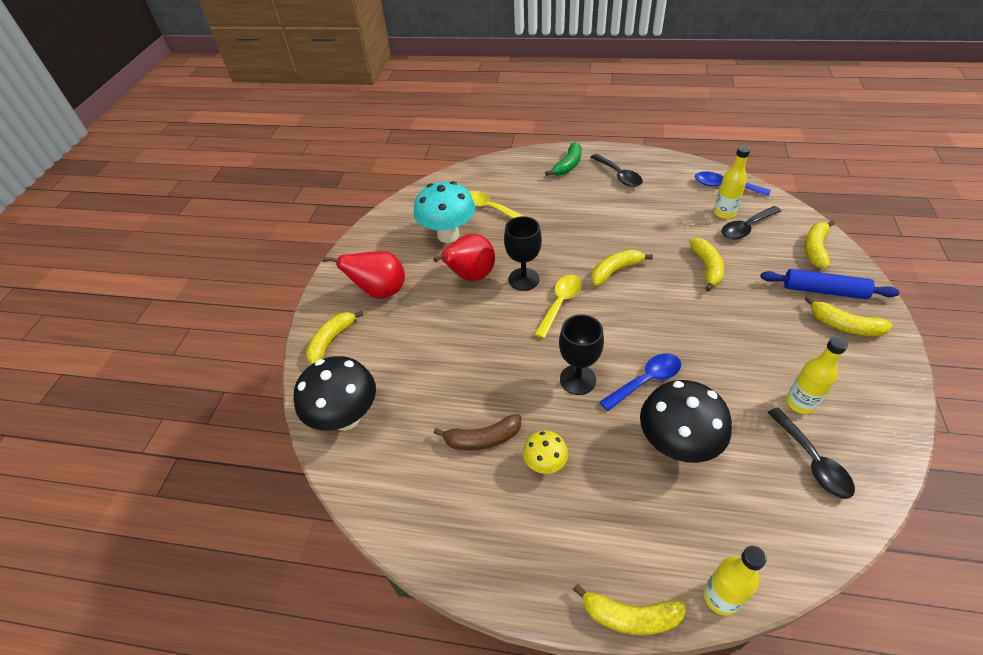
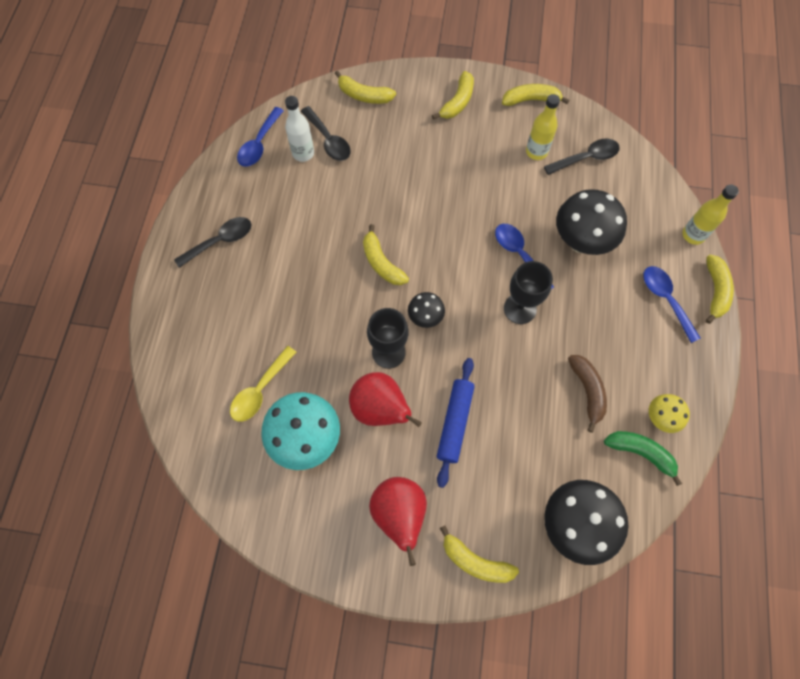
camera: 95 degrees left, 20 degrees up
(545, 464) = (606, 340): yellow mushroom -> yellow mushroom (660, 418)
(560, 303) = (425, 318): yellow spoon -> black mushroom
(568, 165) = (188, 294): green banana -> green banana (640, 453)
(607, 541) = (665, 299): none -> blue spoon
(707, 267) = (382, 183): yellow banana -> yellow banana (531, 100)
(724, 213) = (303, 153): yellow bottle -> white bottle
(824, 291) = (417, 104): blue rolling pin -> blue rolling pin (455, 423)

